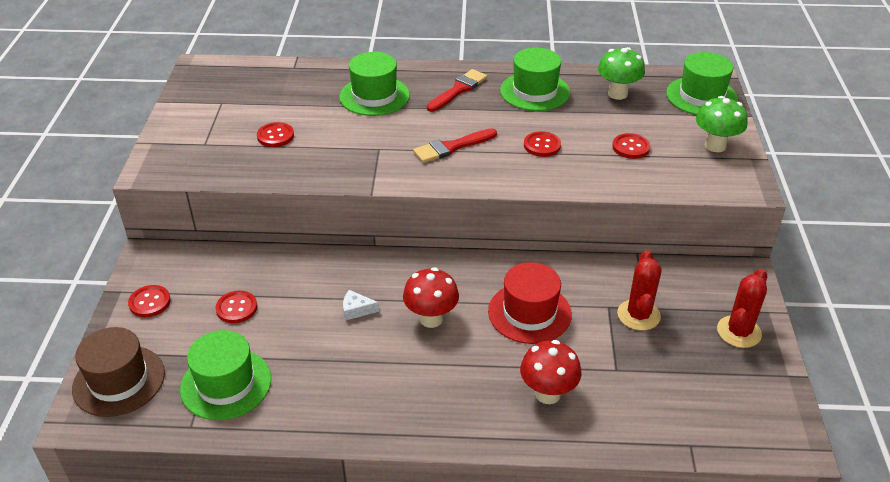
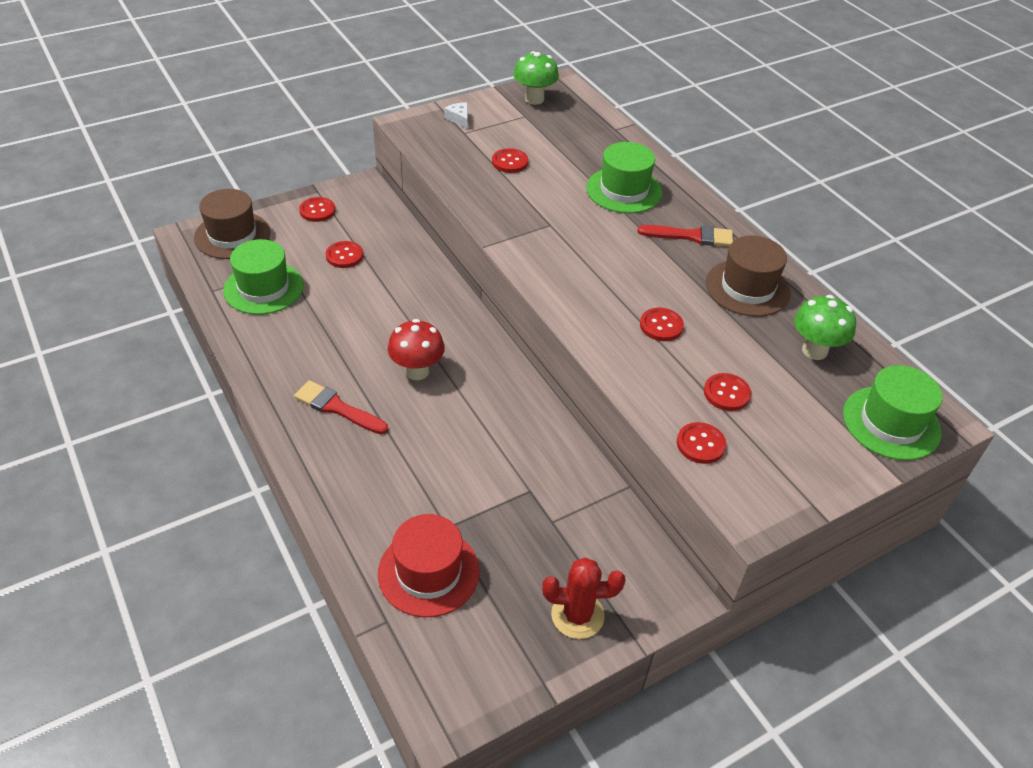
camera: 55 degrees right, 5 degrees up
(356, 310) = (393, 322): white cheese -> white cheese (459, 119)
(451, 147) = (596, 267): red brush -> red brush (337, 408)
(529, 313) = (475, 434): red hat -> red hat (428, 572)
(535, 91) = (747, 288): green hat -> brown hat
(548, 394) = (381, 486): red mushroom -> none
(638, 315) = (536, 519): red cactus -> none
(670, 180) = (700, 444): none -> red button
(715, 146) = (803, 464): green mushroom -> green mushroom (534, 99)

